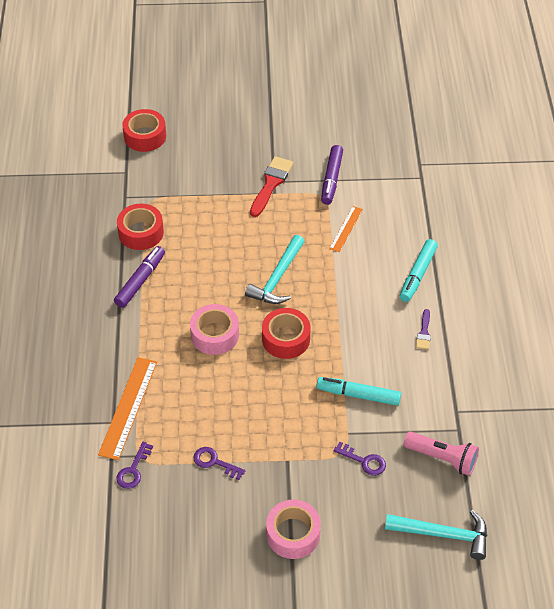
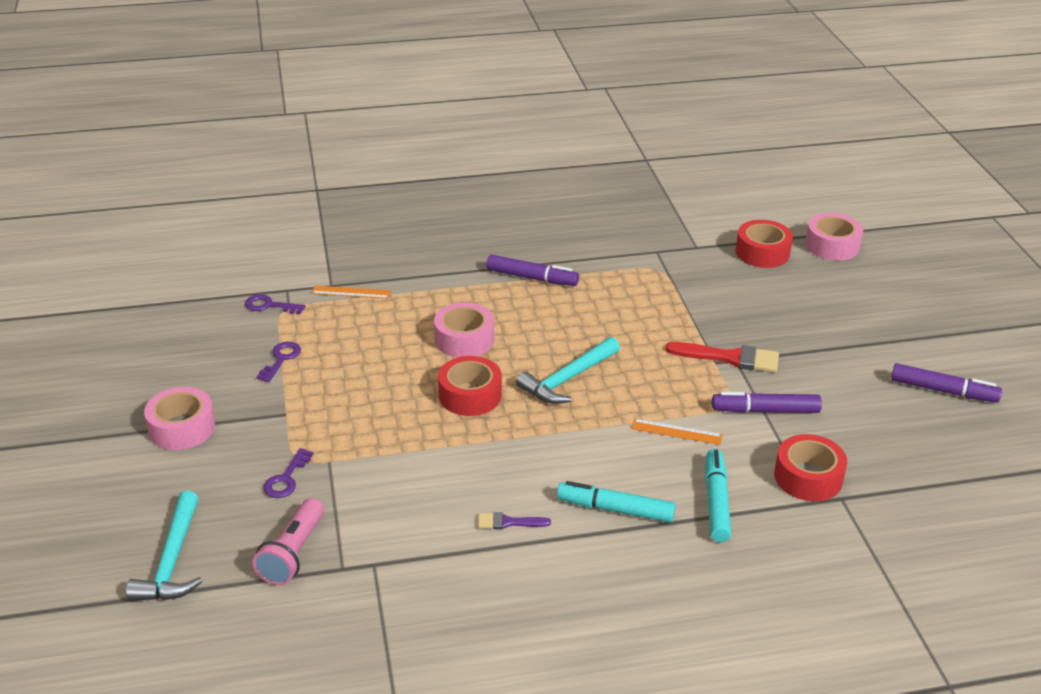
camera: 80 degrees right, 15 degrees down
(128, 407) = (351, 292): orange ruler -> orange ruler, size x0.58
(141, 232) = (605, 269): red tape -> red tape (808, 477)
(147, 96) = (832, 245): none -> pink tape
(277, 278) = (567, 379): turquoise hammer -> turquoise hammer turned 60 degrees counterclockwise
(326, 89) = (943, 391): none -> purple marker
(358, 395) = (390, 466): turquoise marker -> turquoise marker (716, 501)

